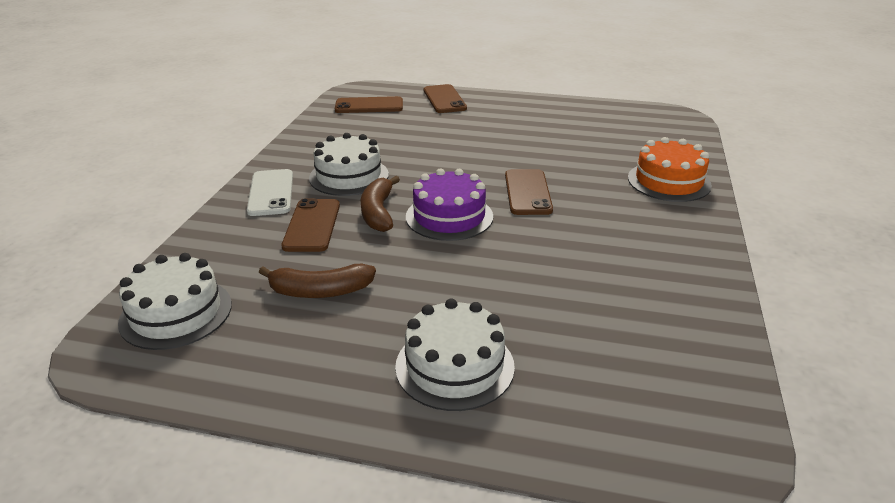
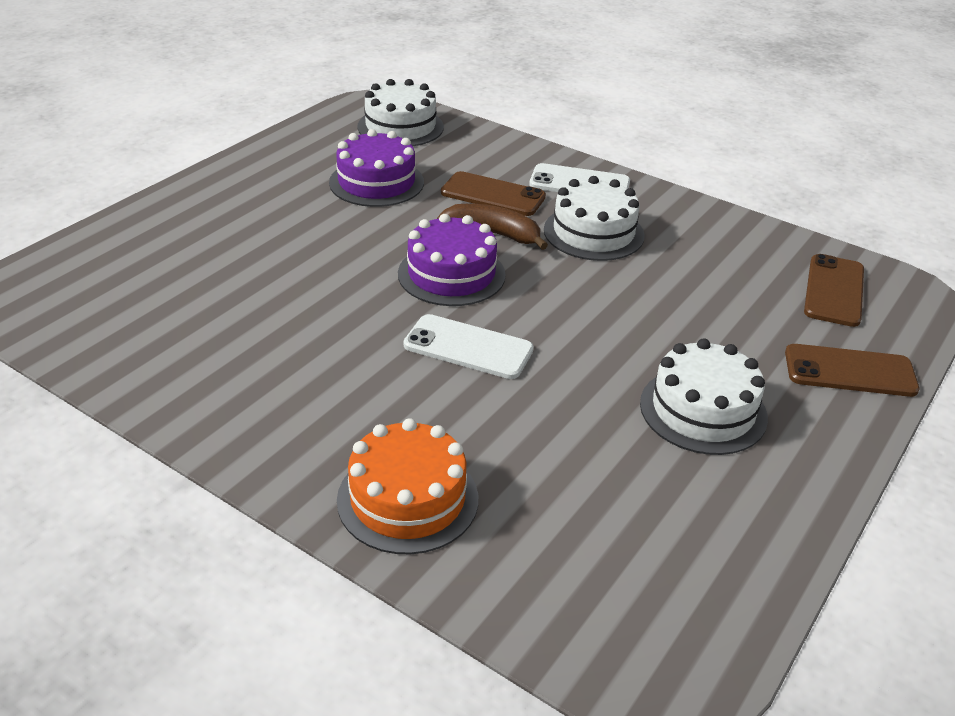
camera: 110 degrees right, 5 degrees up
(320, 291) = (376, 182): brown banana -> purple cake
(454, 366) = (223, 218): white cake -> white cake (703, 410)
(527, 192) = (468, 347): brown phone -> white phone

